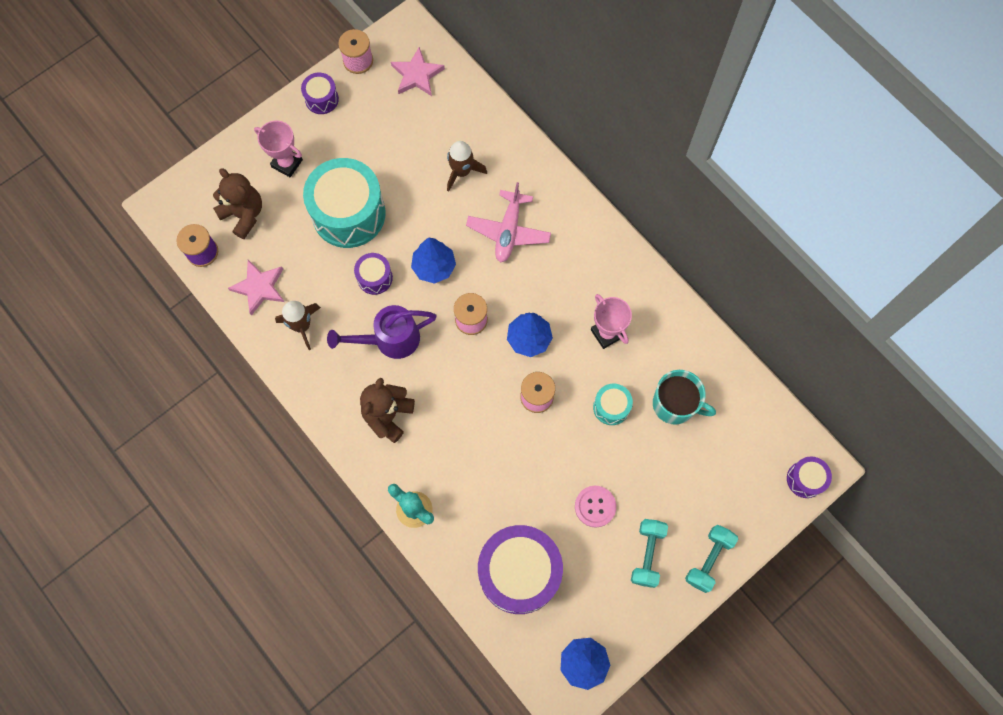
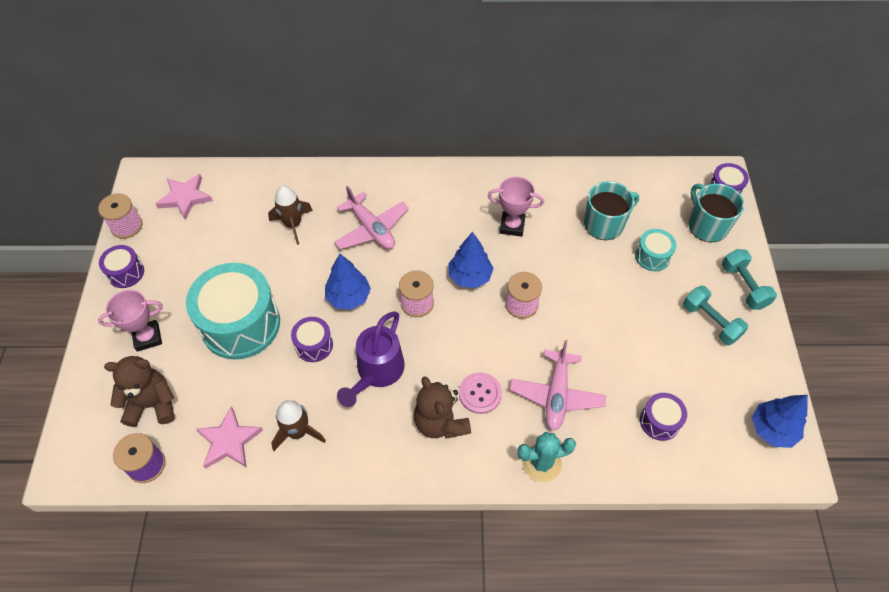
camera: 50 degrees left, 15 degrees down
(478, 480) = (556, 395): none -> pink plane
(519, 572) = (659, 421): purple drum -> purple drum, size x0.47
(595, 506) = (644, 329): pink button -> pink button (480, 394)
(611, 407) = (572, 263): turquoise drum -> turquoise drum (652, 256)
(749, 489) = (707, 225): none -> turquoise mug

